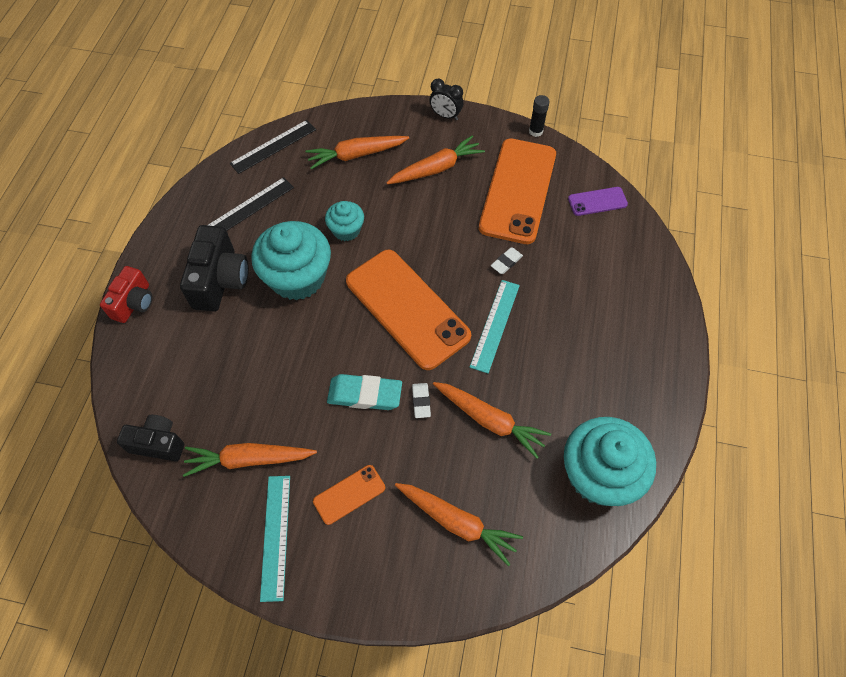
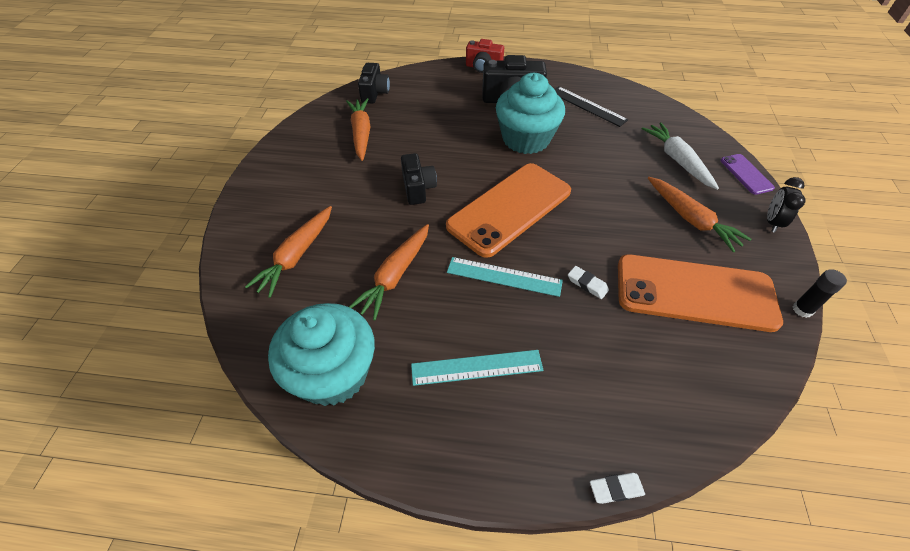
camera: 85 degrees right, 10 degrees down
(273, 146) = (659, 110): black ruler -> none
(275, 536) = (301, 153): turquoise ruler -> turquoise ruler (476, 367)
(346, 230) = (585, 162): turquoise cupcake -> none
(349, 494) = (329, 187): orange phone -> none
(356, 155) = (677, 160): orange carrot -> white carrot
(365, 394) = (418, 188): turquoise eraser -> black camera
(421, 401) = (413, 225): white eraser -> white eraser (616, 489)
(597, 201) = (718, 381): purple phone -> purple phone (746, 174)

